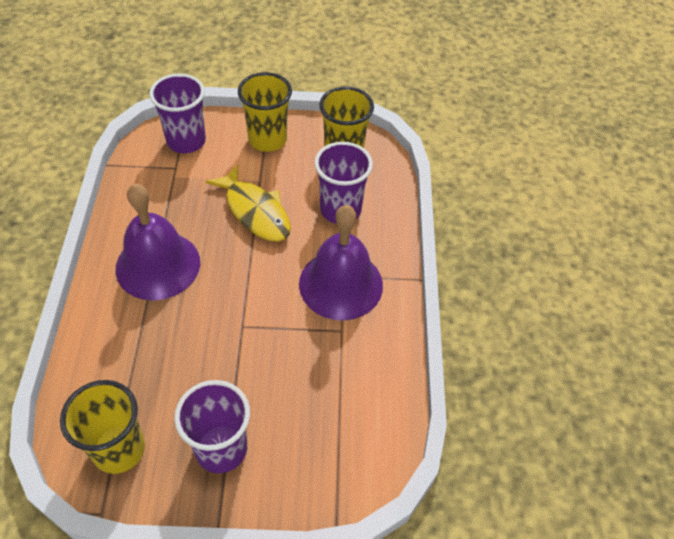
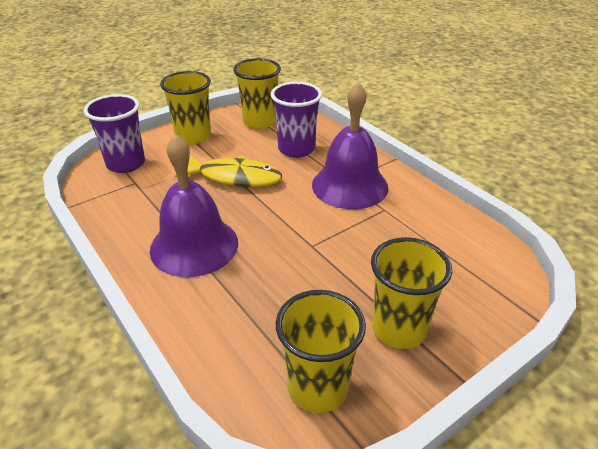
camera: 35 degrees left, 15 degrees down
(221, 449) = (399, 329): purple cup -> yellow cup

